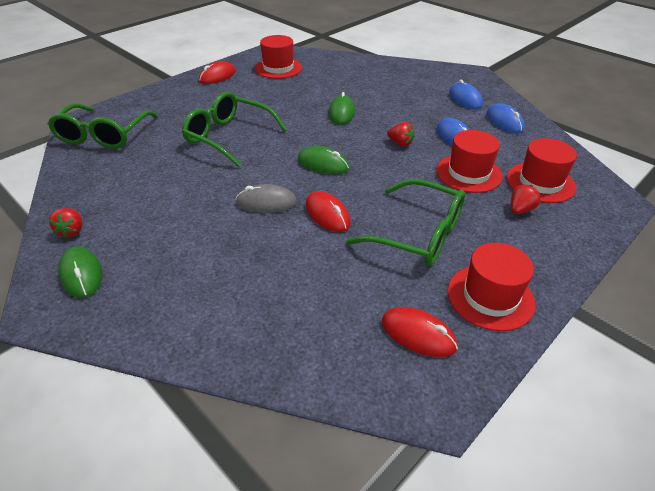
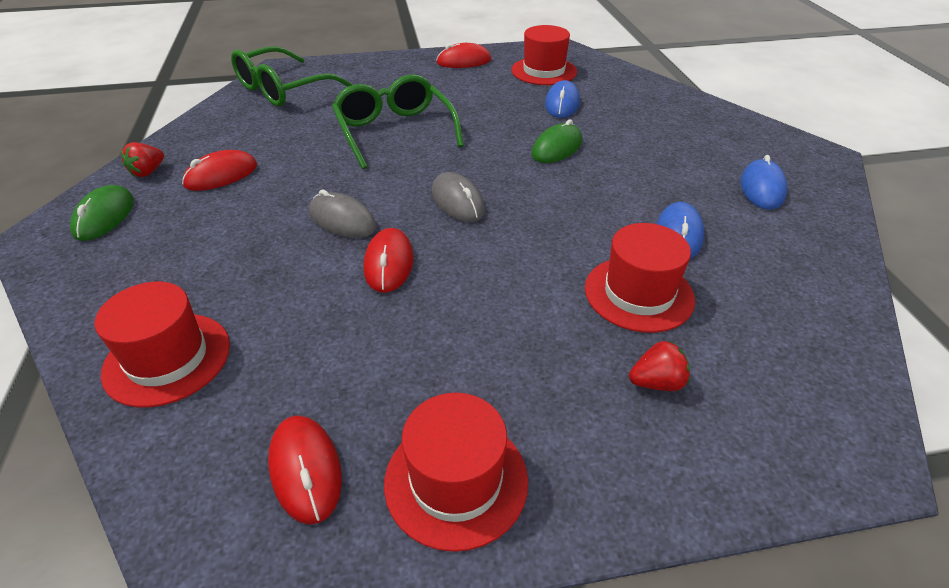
camera: 35 degrees right, 0 degrees up
(139, 210) = (221, 175): none -> red mouse
(323, 164) = (457, 201): green mouse -> grey mouse
(400, 143) = (588, 214): red strawberry -> none
(417, 234) = (465, 341): green glasses -> none
(504, 121) = (791, 243): blue mouse -> blue mouse (562, 103)
(540, 182) = (743, 358): red hat -> red hat (167, 358)

